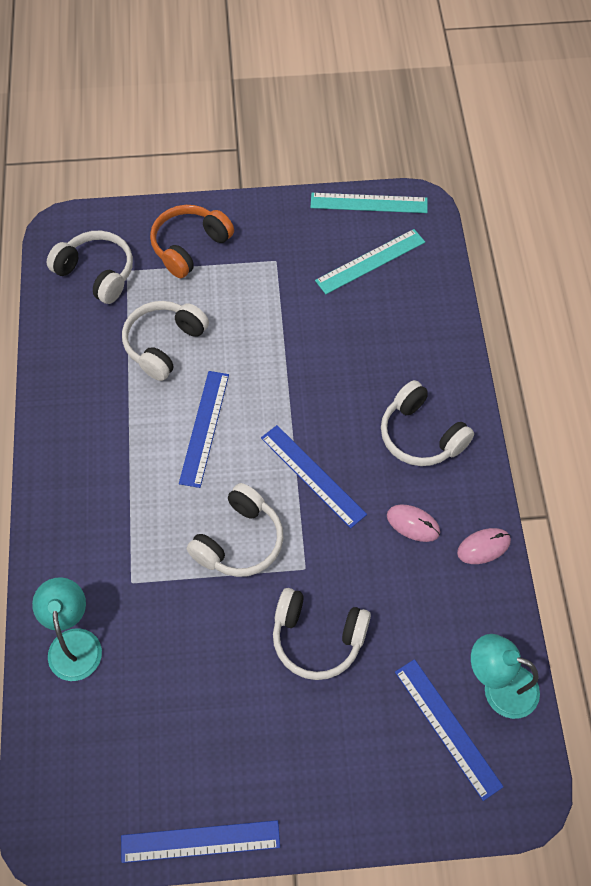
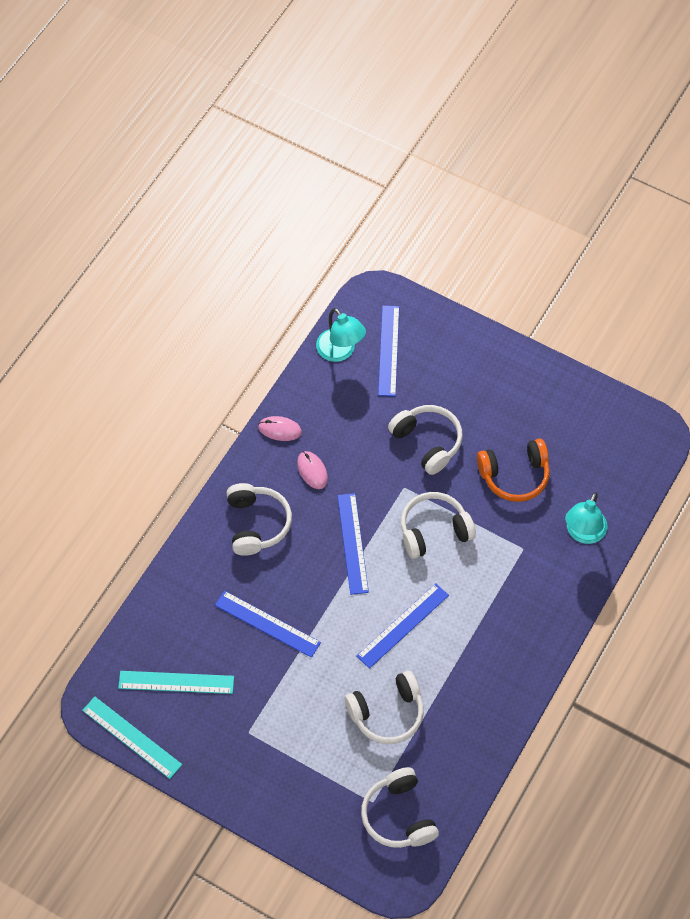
camera: 145 degrees left, 0 degrees up
(189, 246) = (307, 792): orange headphones -> orange headphones (514, 475)
(200, 841) = (572, 381): blue ruler -> blue ruler (267, 624)

